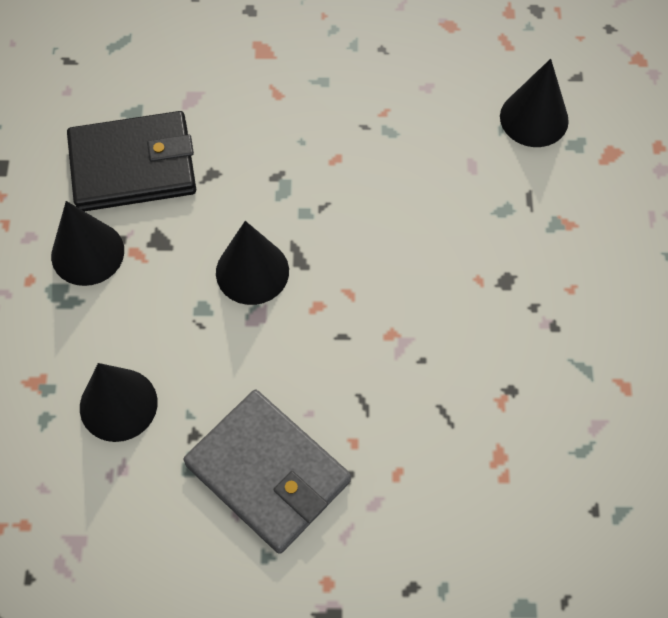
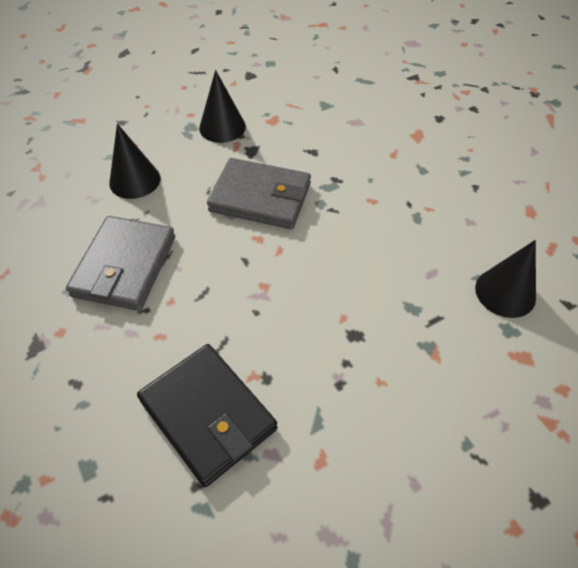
camera: 60 degrees right, 10 degrees down
(133, 166) = (291, 119): black wallet -> black wallet (208, 415)
(252, 271) = (260, 197): black cone -> grey wallet

